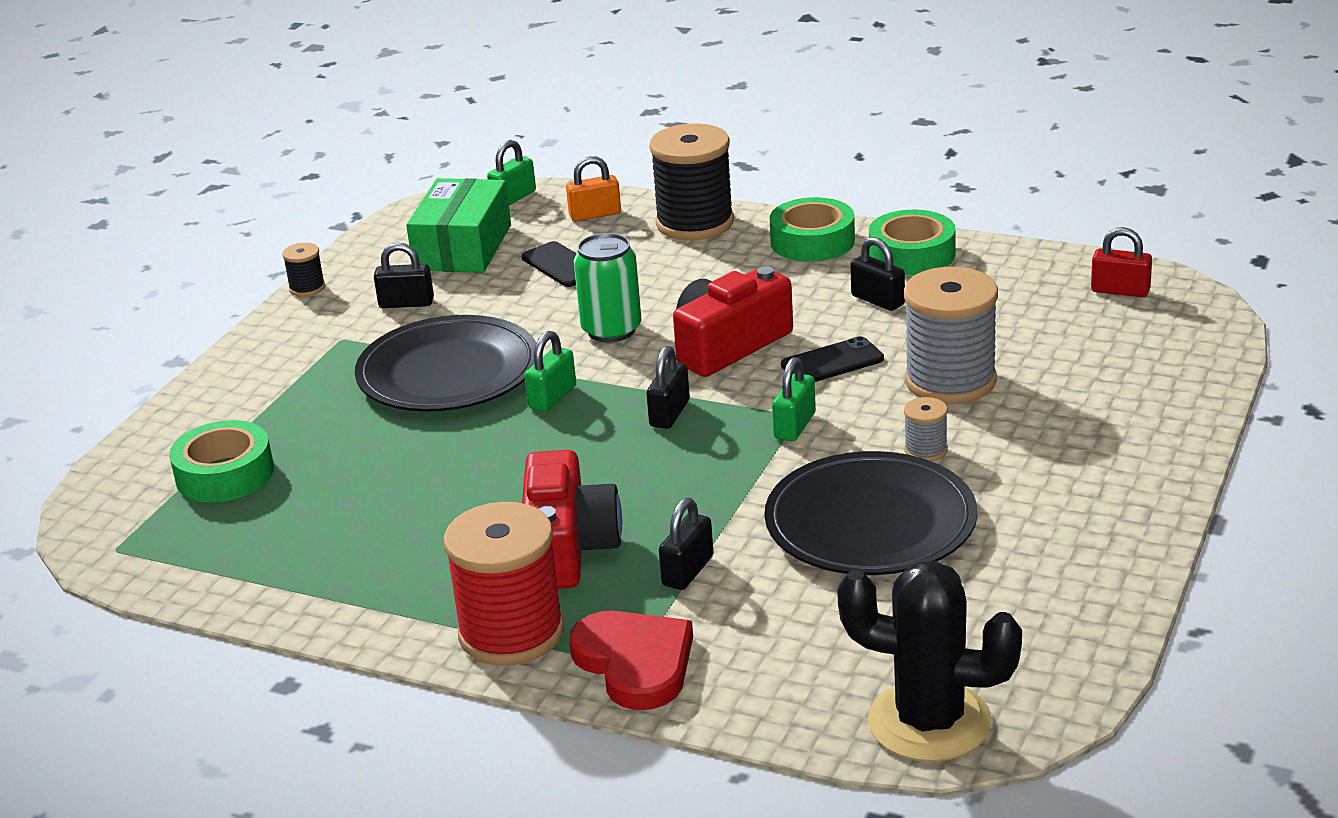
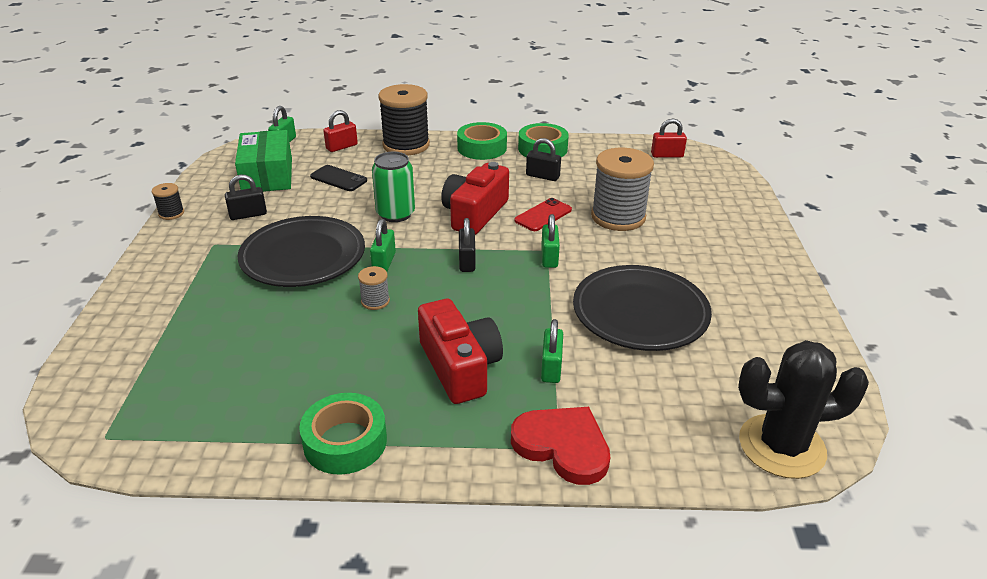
camera: 25 degrees left, 5 degrees up
(225, 474) = (171, 357): green tape -> green tape (345, 441)
(511, 633) = (460, 442): red spool -> none
(595, 214) = (341, 147): orange padlock -> red padlock
(687, 571) = (551, 368): black padlock -> green padlock
(832, 362) = (543, 215): black phone -> red phone
(925, 450) = (636, 260): grey spool -> grey spool (375, 301)

